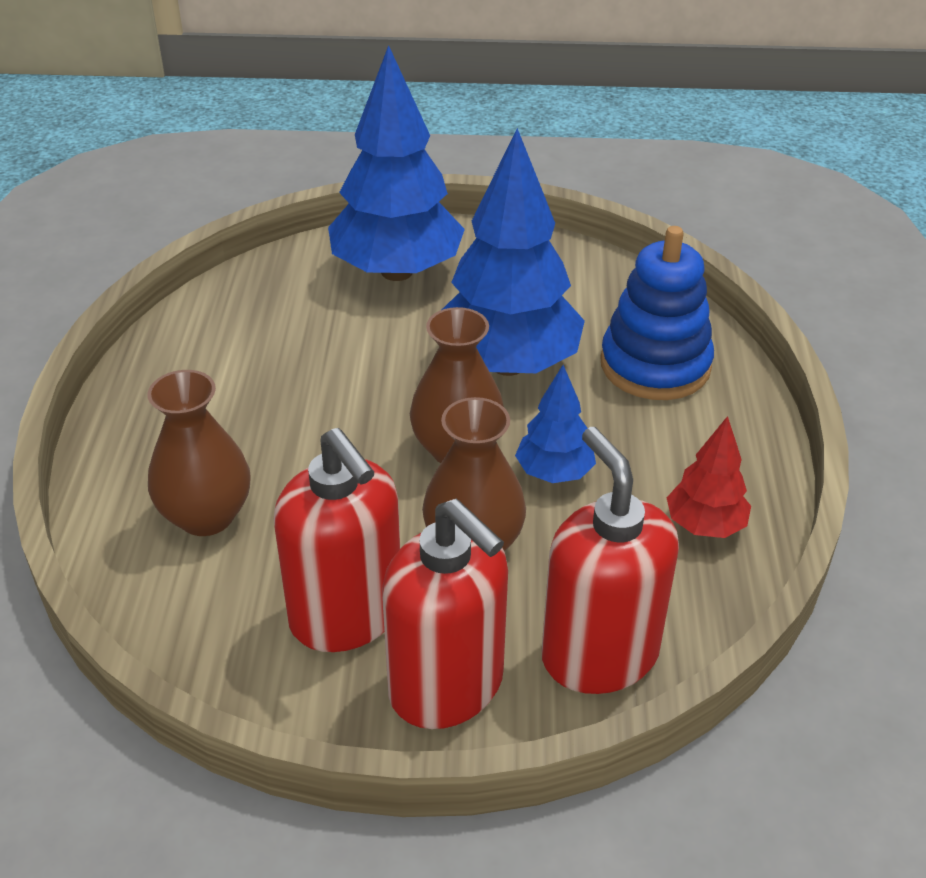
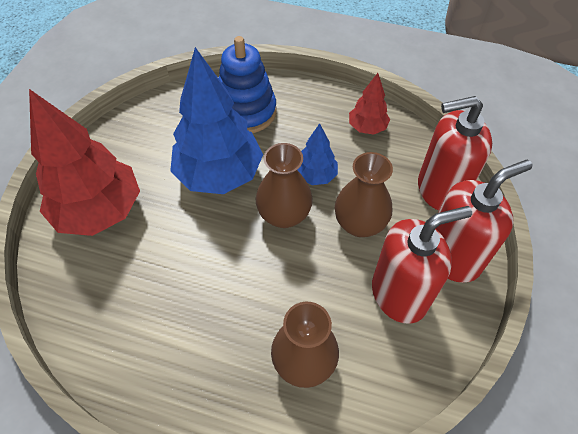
camera: 75 degrees left, 15 degrees up
(396, 271) = (99, 211): blue tree -> red tree

